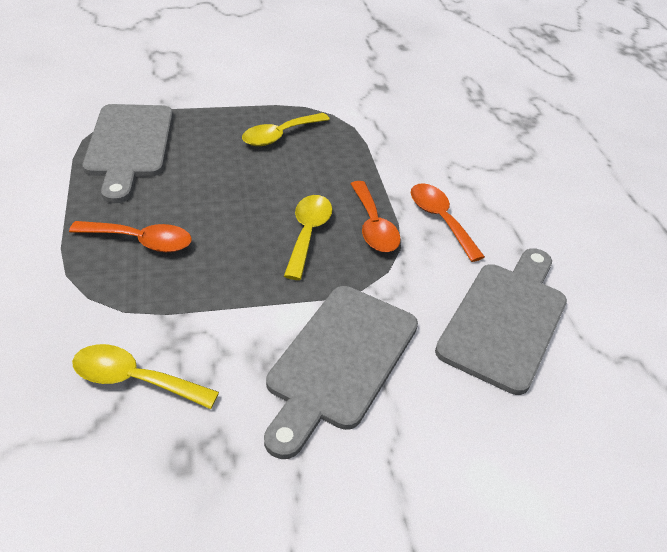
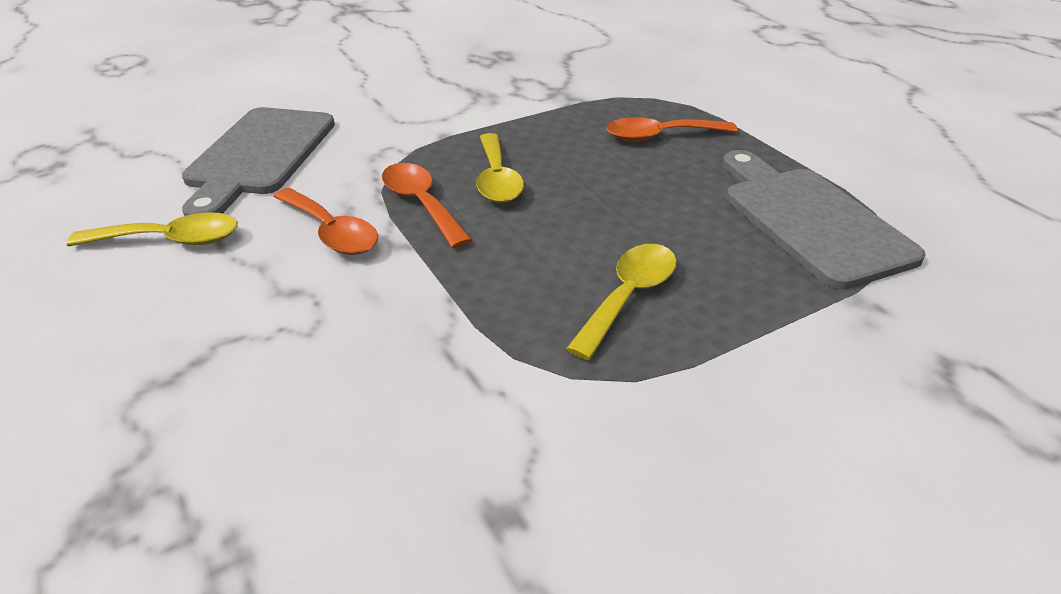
camera: 165 degrees right, 5 degrees down
(134, 380) = (566, 71): yellow spoon -> yellow spoon (170, 240)
(339, 361) = (418, 104): grey cutting board -> none

